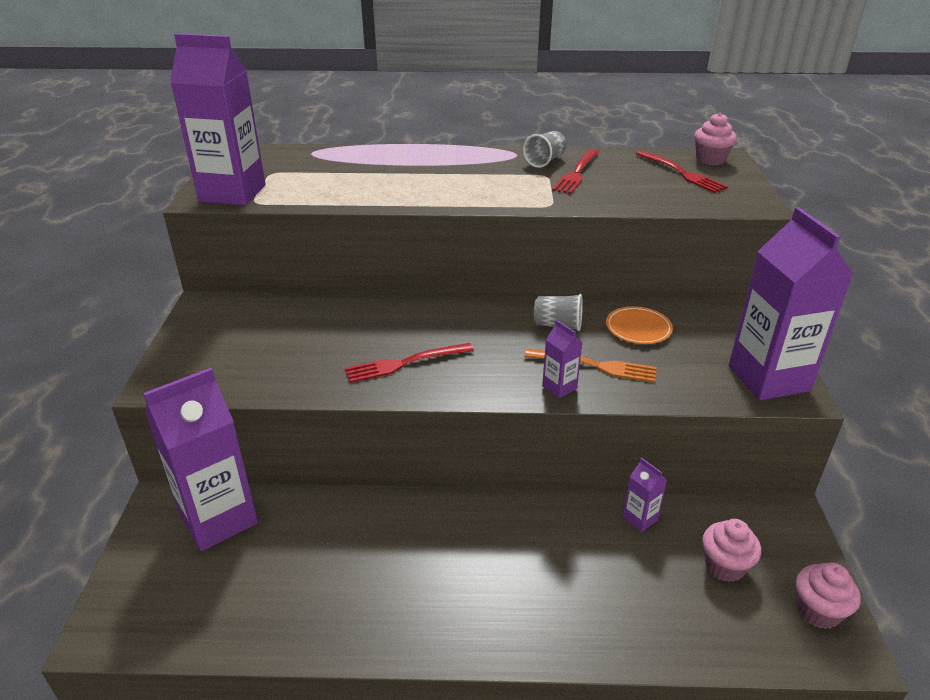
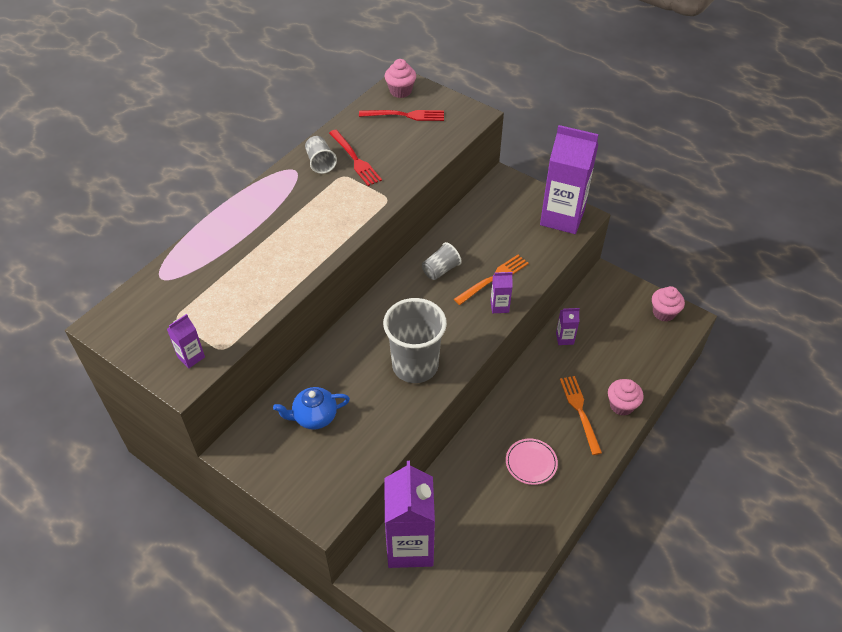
camera: 55 degrees left, 15 degrees up
(232, 193) = (191, 357): purple carton -> purple carton, size x0.42
(278, 330) = (314, 417): none -> blue teapot
(404, 363) = (415, 366): red fork -> grey cup
(414, 576) = (531, 463): none -> pink plate
(541, 590) = (579, 411): none -> orange fork
(638, 328) = (475, 237): orange plate -> none
(724, 566) = (617, 327): pink cupcake -> pink cupcake (621, 405)

